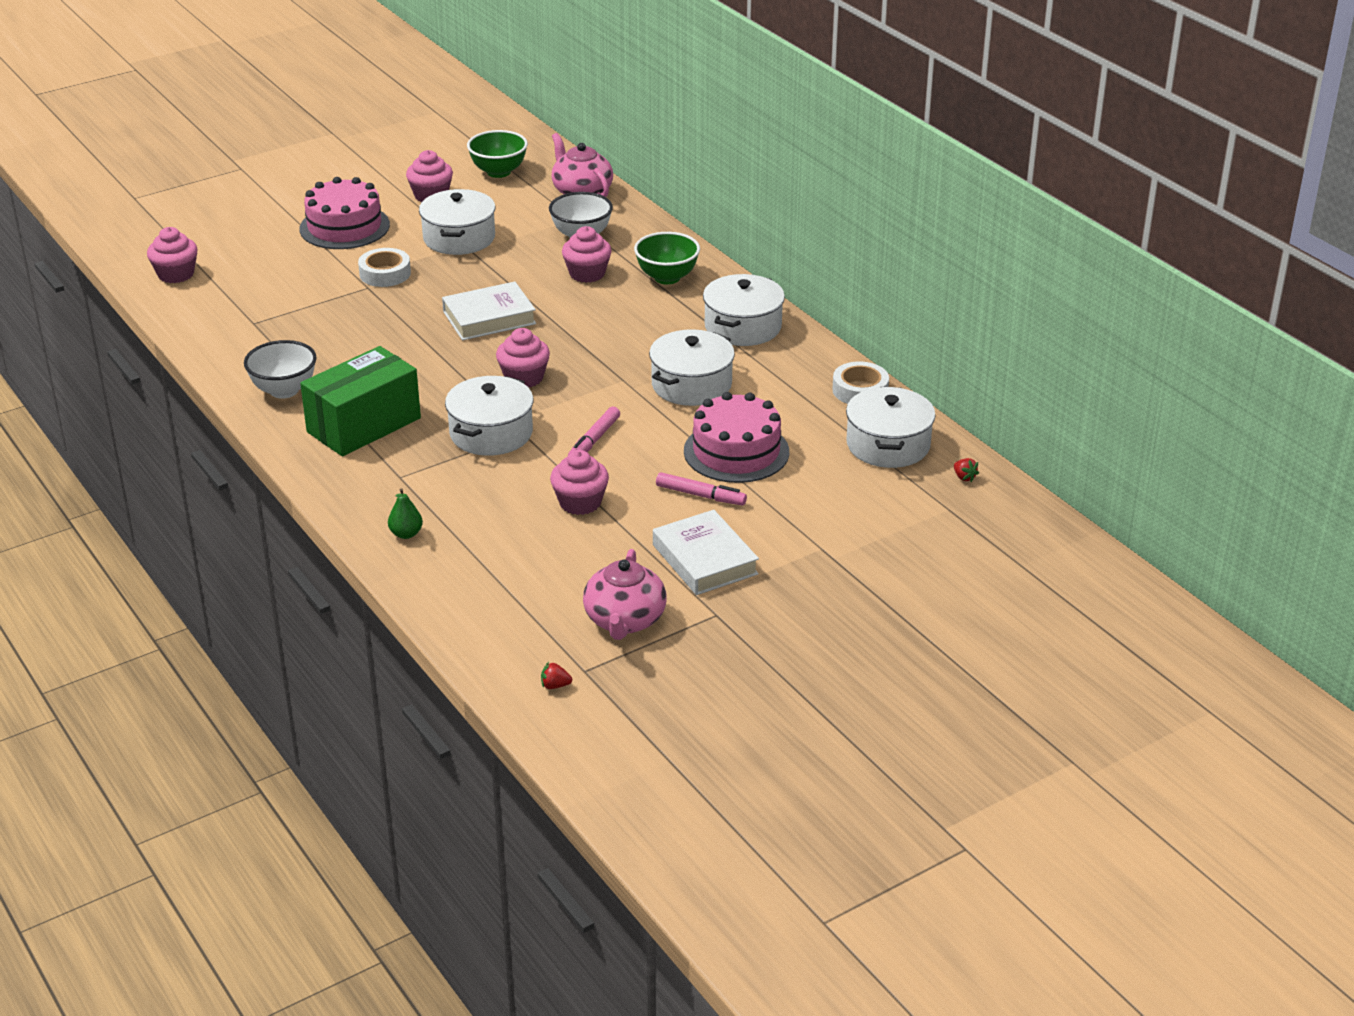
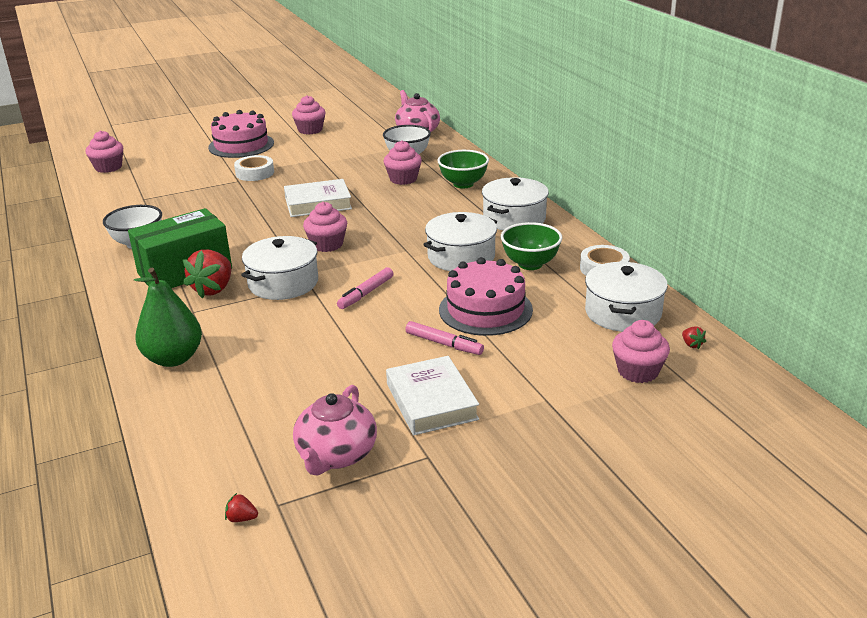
camera: 10 degrees right, 5 degrees down
(406, 534) = (173, 358): green pear -> green pear, size x2.04
(410, 447) = (213, 289): none -> red strawberry
(459, 238) = (318, 154): white pot -> none
(498, 172) = (363, 119): green bowl -> green bowl (530, 264)
(580, 502) = (335, 342): pink cupcake -> pink cupcake (638, 371)

